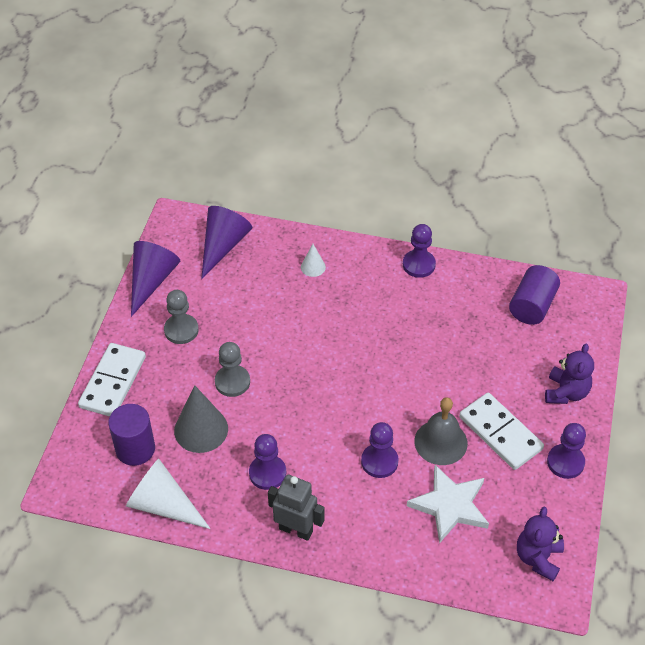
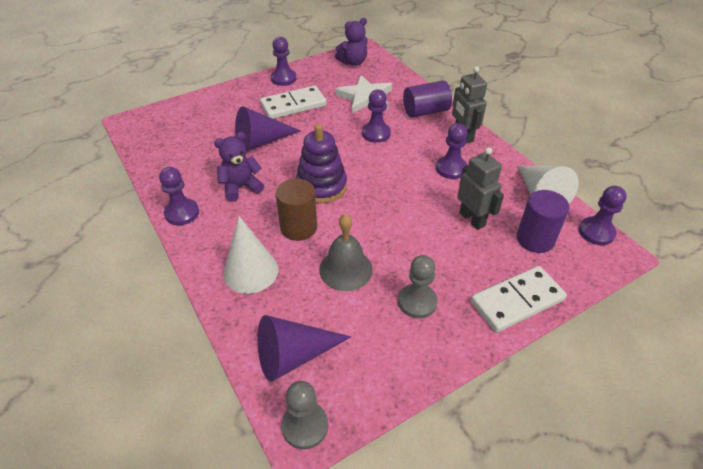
camera: 135 degrees left, 5 degrees down
(88, 497) = (596, 232): none -> purple pawn
(151, 281) = (398, 374): purple cone -> purple cone (261, 141)
(201, 429) = (472, 219): grey cone -> grey robot
(232, 382) = (417, 233): grey pawn -> grey pawn (305, 426)
(313, 267) = (251, 271): white cone -> white cone, size x1.95
(323, 319) = (298, 227): none -> brown cylinder
(353, 365) = (321, 186): none -> purple stacking toy
(440, 442) = (330, 120): grey bell -> grey bell (346, 269)
(500, 433) = (293, 105): white domino -> white domino turned 60 degrees clockwise
(532, 306) = (169, 141): purple cylinder -> purple cylinder (425, 111)
(566, 392) = (232, 98): purple teddy bear -> purple teddy bear (241, 187)

